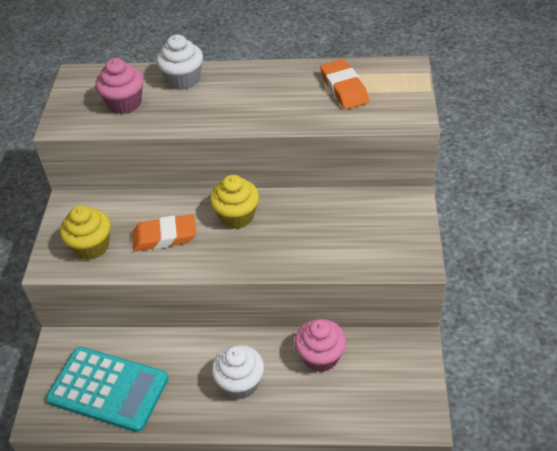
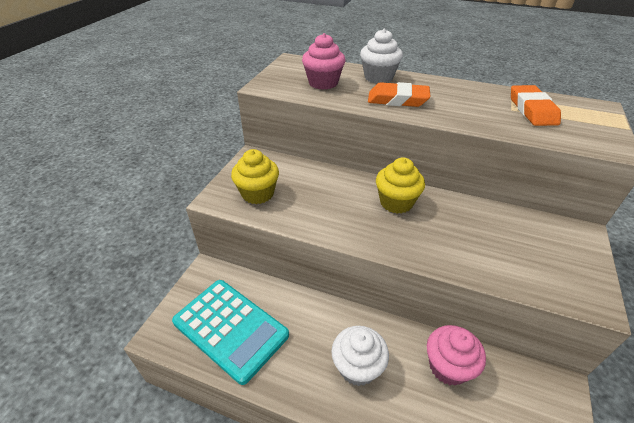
camera: 15 degrees right, 5 degrees down
(164, 237) = (324, 202): orange eraser -> orange eraser (397, 100)

